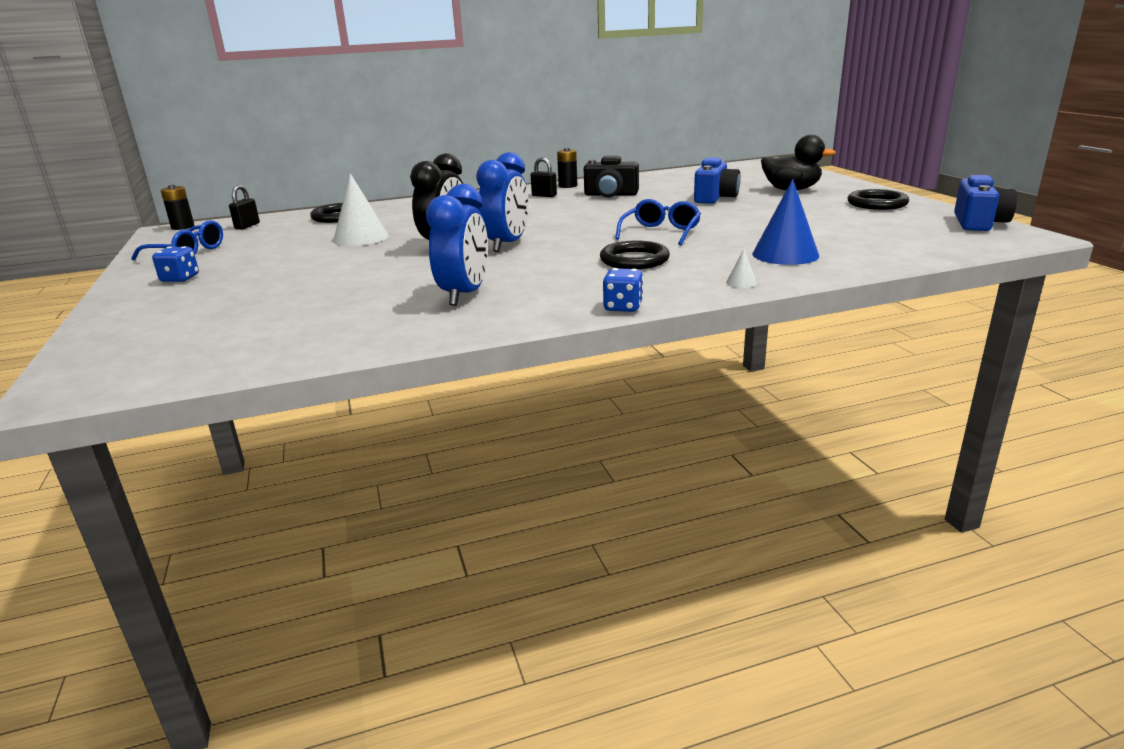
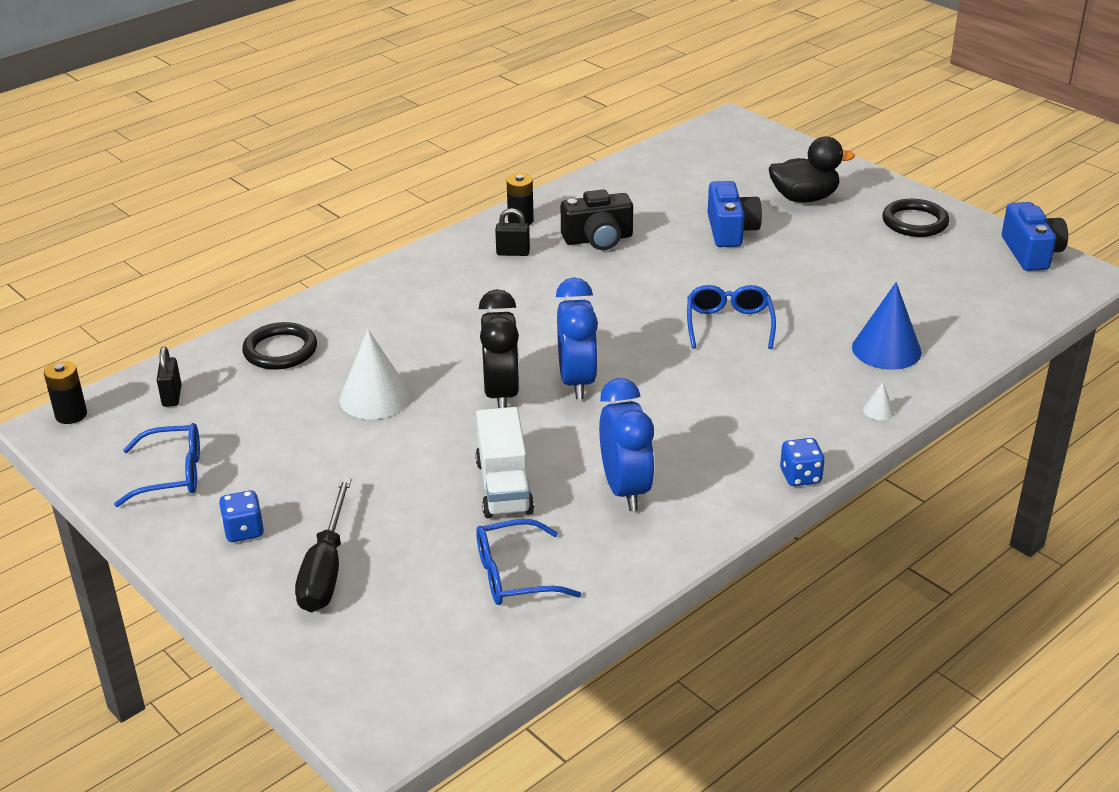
camera: 25 degrees left, 10 degrees up
(194, 301) = (326, 569): none -> black screwdriver
(309, 324) = (513, 575): none -> blue glasses
(378, 282) = (504, 487): none -> white truck
(634, 260) = (745, 388): black ring -> none

